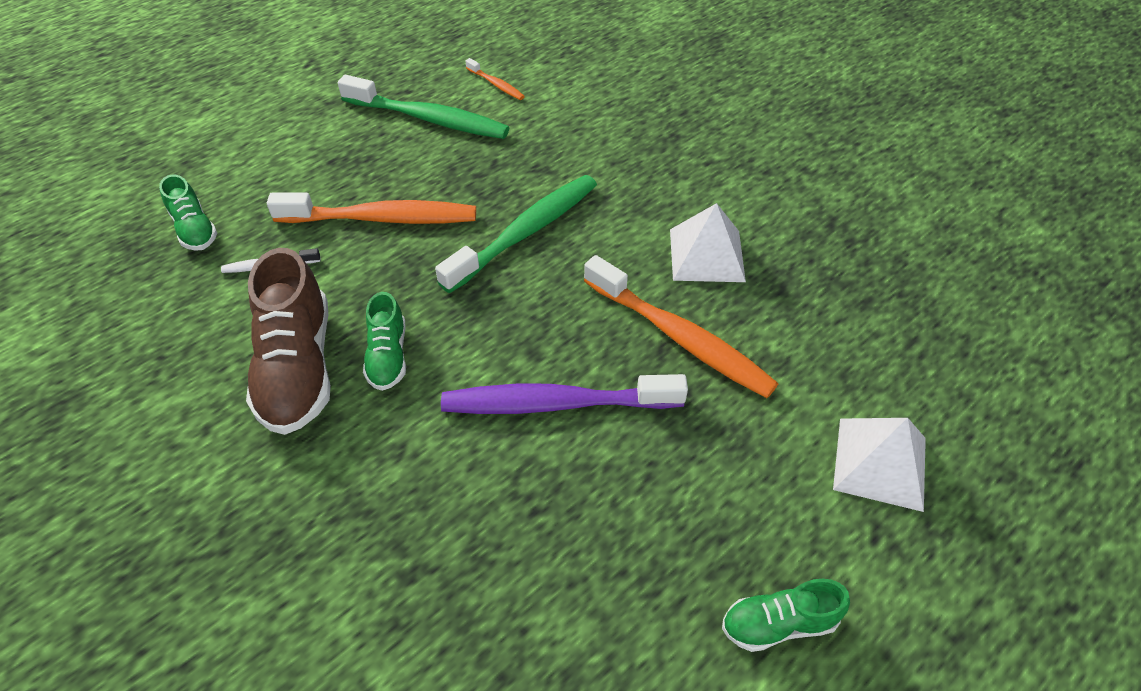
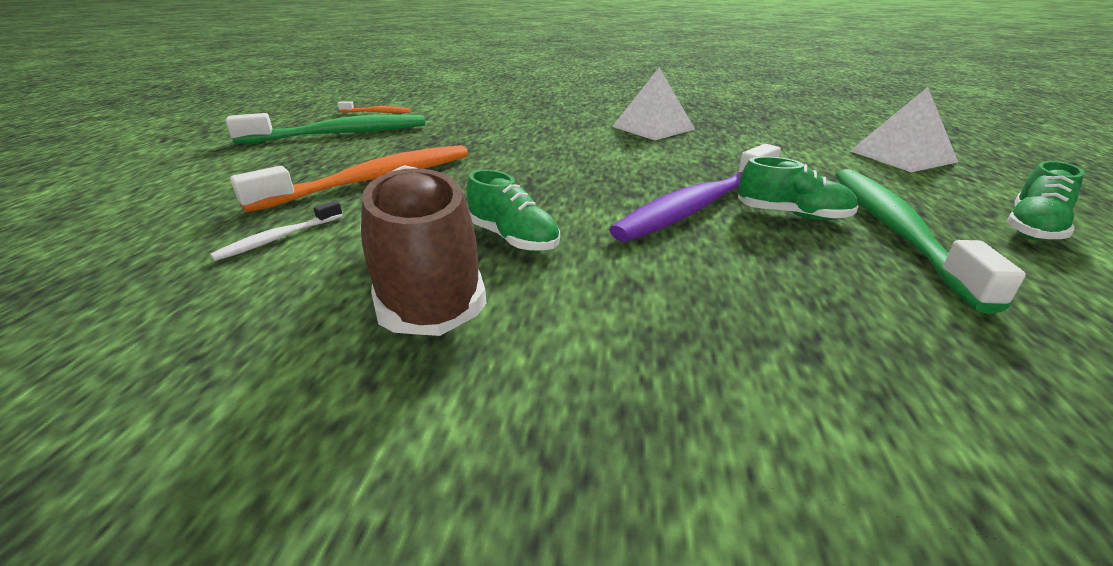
camera: 40 degrees left, 20 degrees down
(194, 229) = (126, 250): green shoe -> green shoe (792, 215)
(298, 367) = (424, 282): brown shoe -> brown shoe turned 150 degrees counterclockwise
(525, 232) = (516, 152): green toothbrush -> green toothbrush (895, 230)
(680, 338) = (708, 155): orange toothbrush -> none

